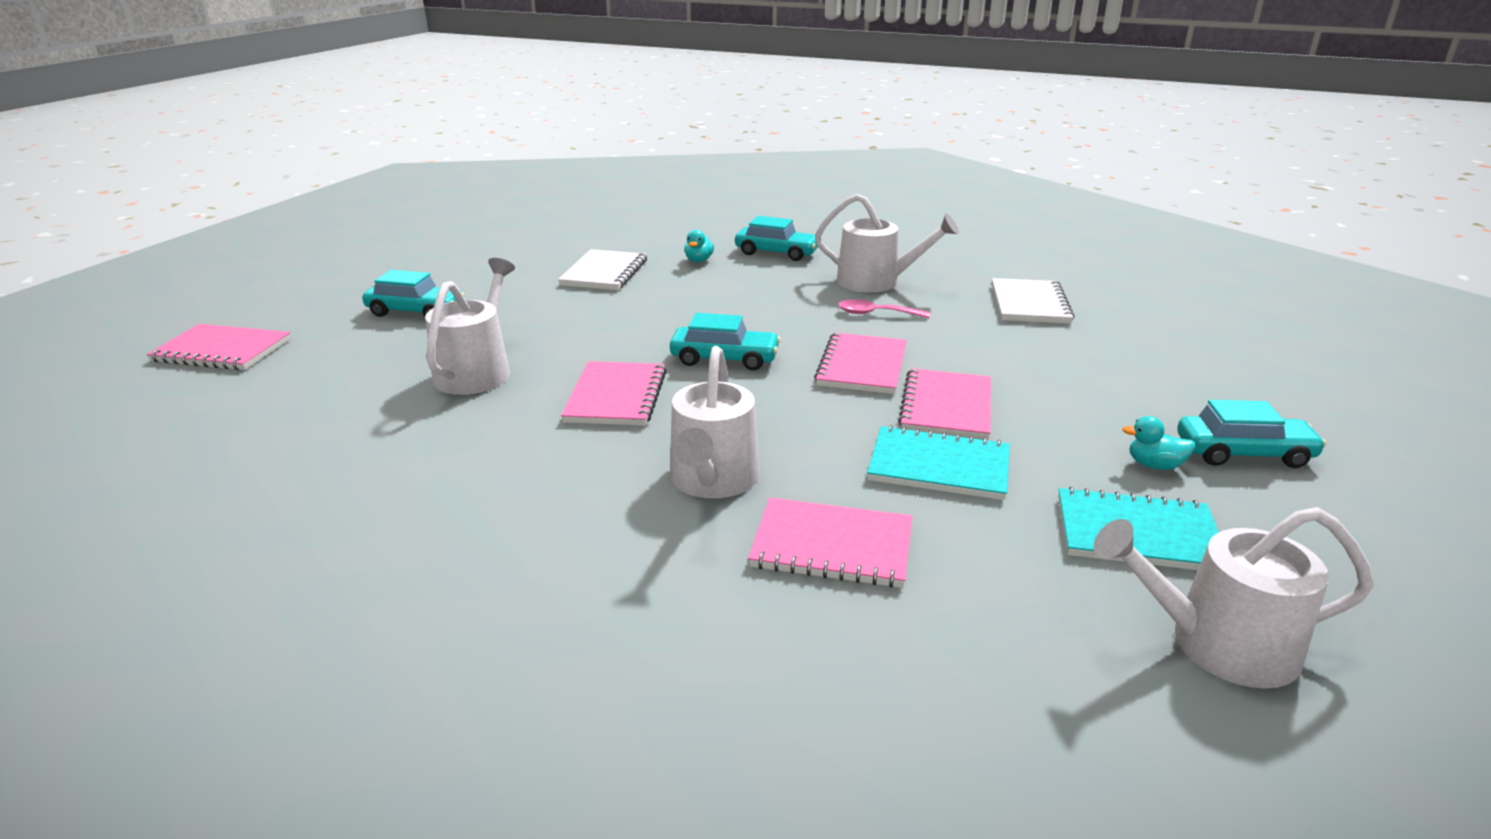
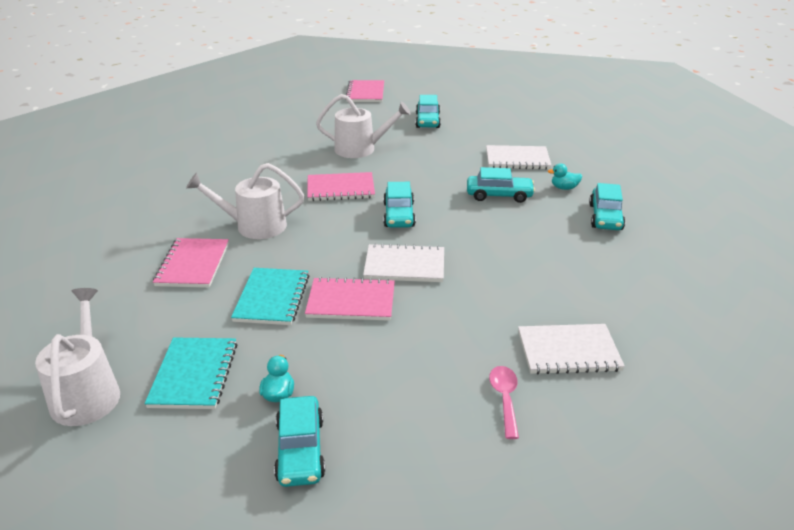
camera: 80 degrees right, 5 degrees up
(699, 294) = (499, 195): none -> turquoise car
(862, 366) = (404, 265): pink notebook -> white notebook
(875, 282) = (570, 266): white watering can -> none
(876, 314) = (501, 268): pink spoon -> pink spoon (504, 398)

